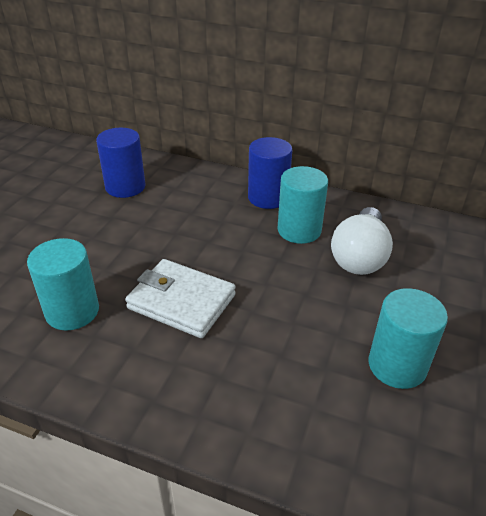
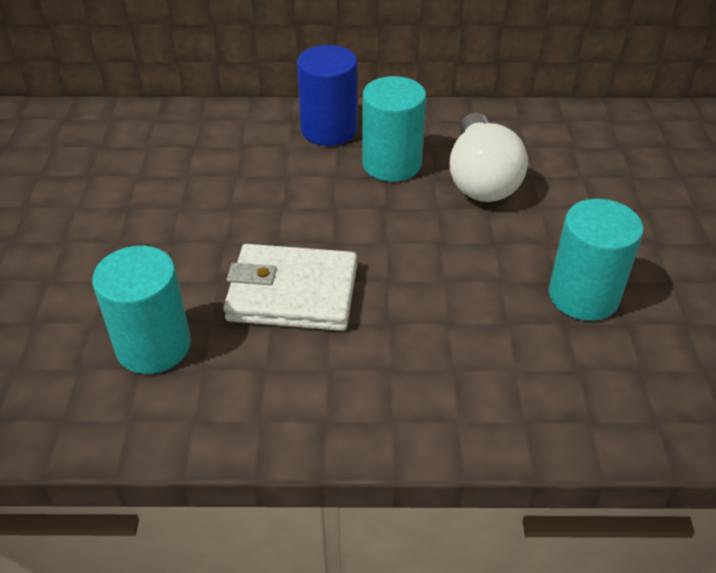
camera: 20 degrees left, 5 degrees up
(125, 187) = (122, 160): blue cylinder -> none

